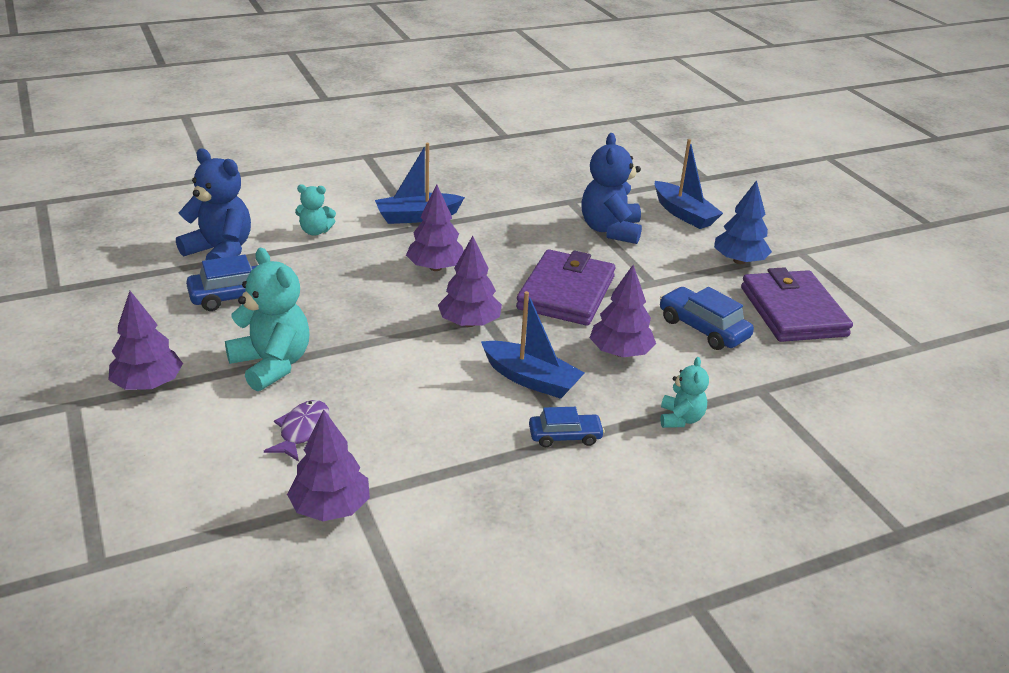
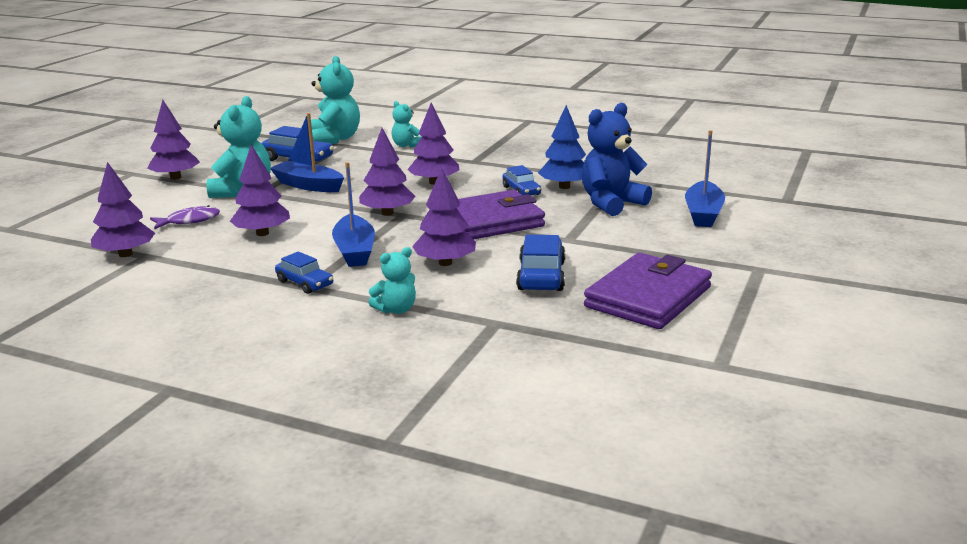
camera: 50 degrees right, 10 degrees down
(220, 252) = (335, 139): blue teddy bear -> turquoise teddy bear
(410, 405) = (262, 233): none -> purple tree
(417, 217) = (486, 156): blue boat -> blue boat (308, 185)
(523, 246) = (521, 191): none -> blue car
(739, 261) = (680, 254): blue tree -> blue tree (564, 187)

